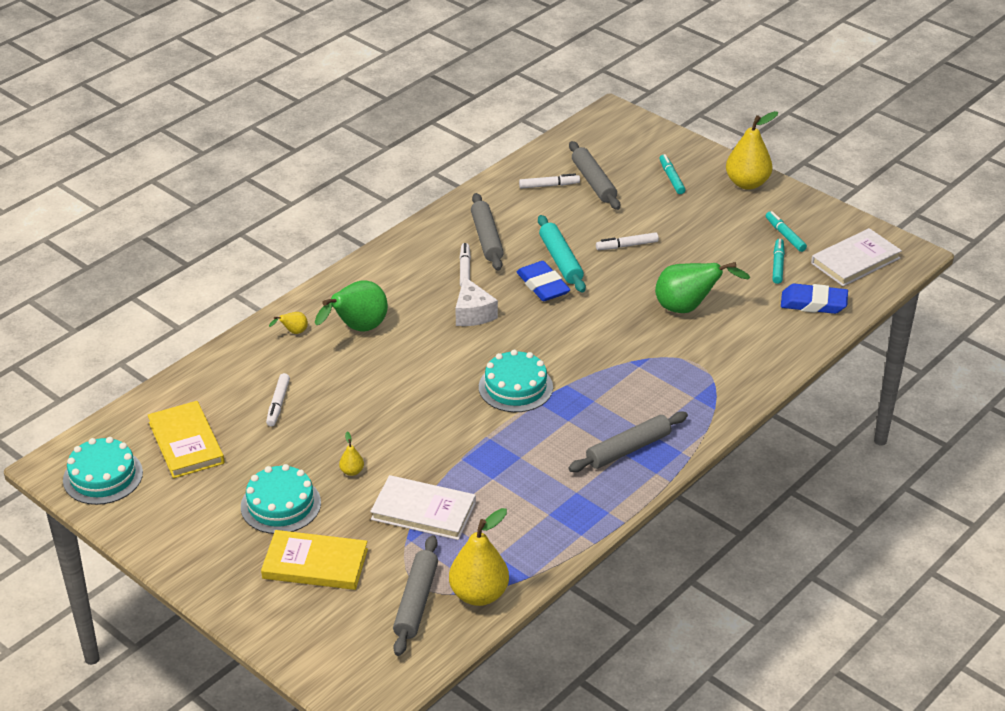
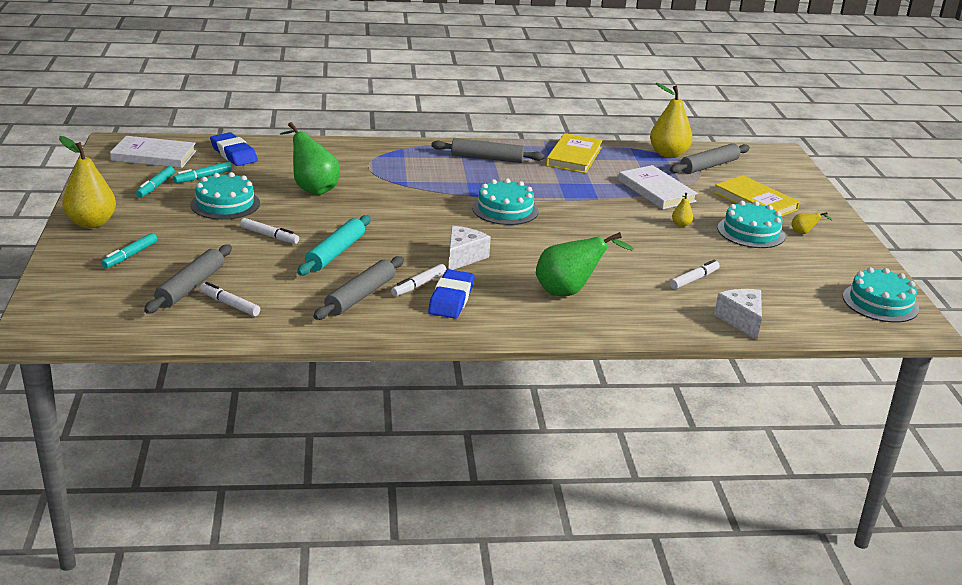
camera: 140 degrees left, 10 degrees down
(186, 443) = (793, 291): yellow book -> yellow book (574, 157)
(205, 381) = (741, 320): none -> white cheese
(293, 332) = (626, 316): yellow pear -> yellow pear (804, 233)
(543, 286) = (380, 246): blue eraser -> blue eraser (451, 299)
(710, 252) = (225, 204): none -> turquoise cake

